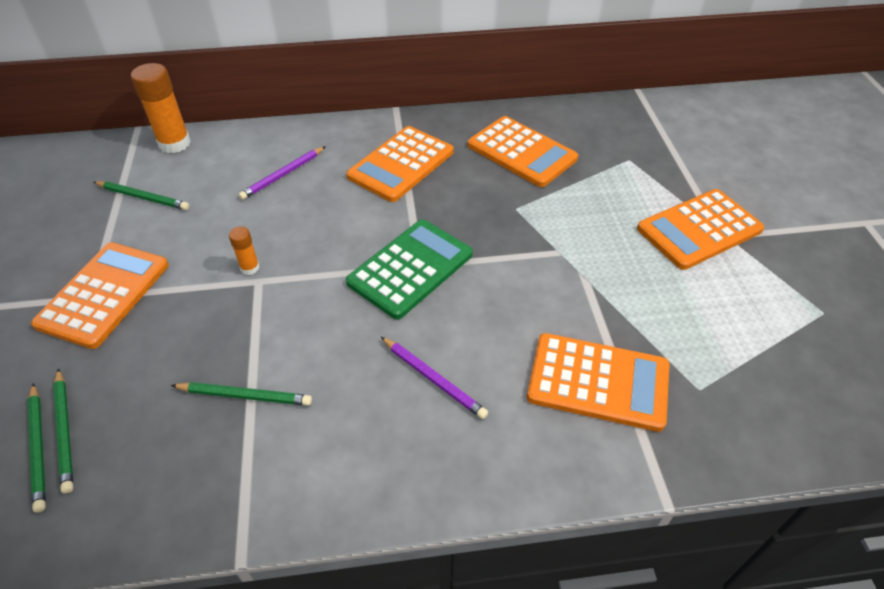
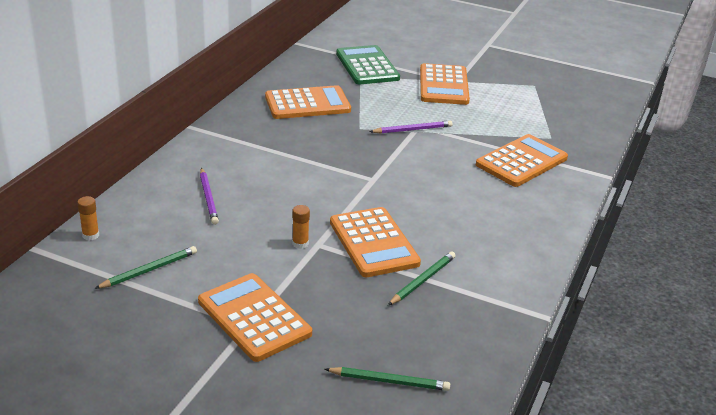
camera: 60 degrees left, 15 degrees down
(65, 431) = (384, 366): green pencil -> none
(174, 143) = (90, 235): orange glue stick -> orange glue stick, size x0.51
(401, 164) = (261, 148): orange calculator -> orange calculator (373, 243)
(410, 268) = (373, 183): green calculator -> green calculator (367, 66)
(433, 379) = (472, 209): purple pencil -> purple pencil (412, 130)

